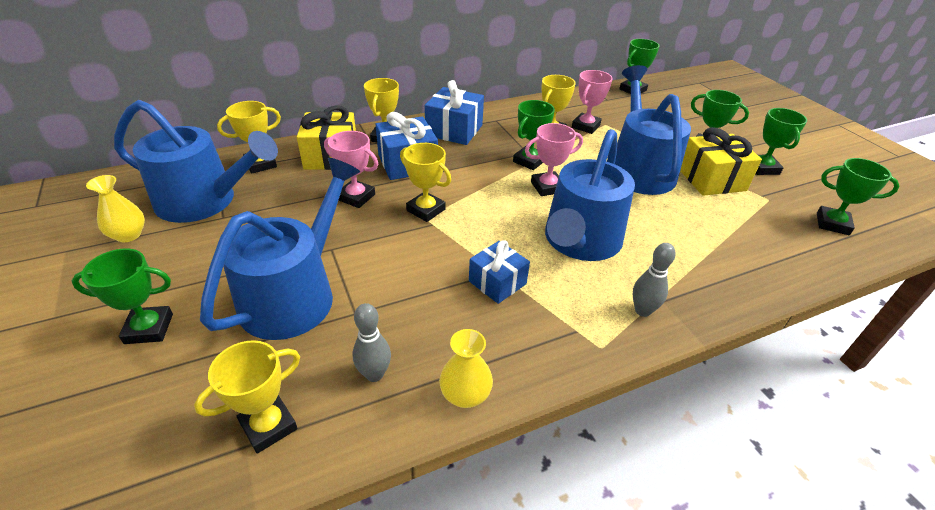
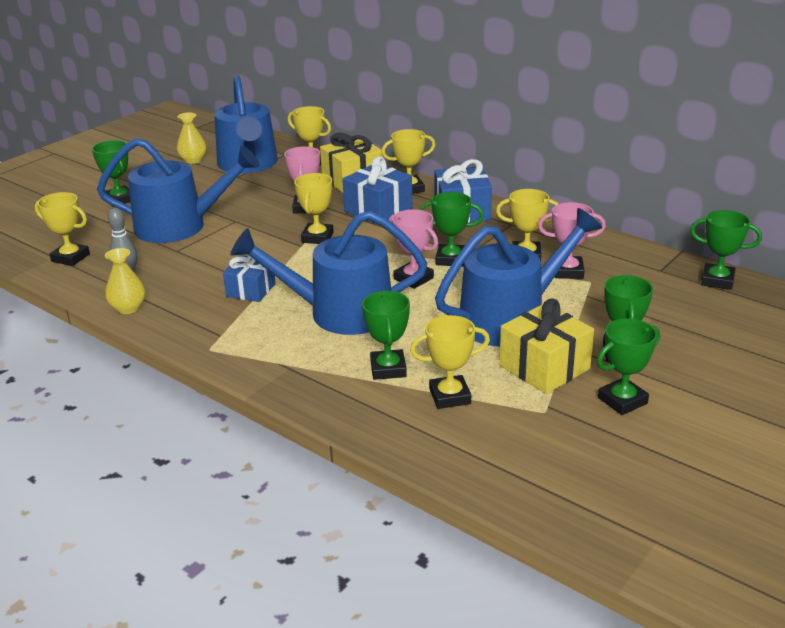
camera: 65 degrees right, 10 degrees down
(642, 310) = (268, 360): grey bowling pin -> none
(738, 230) = (450, 396): none -> yellow trophy
(832, 224) = (538, 463): green trophy -> green trophy (388, 369)

